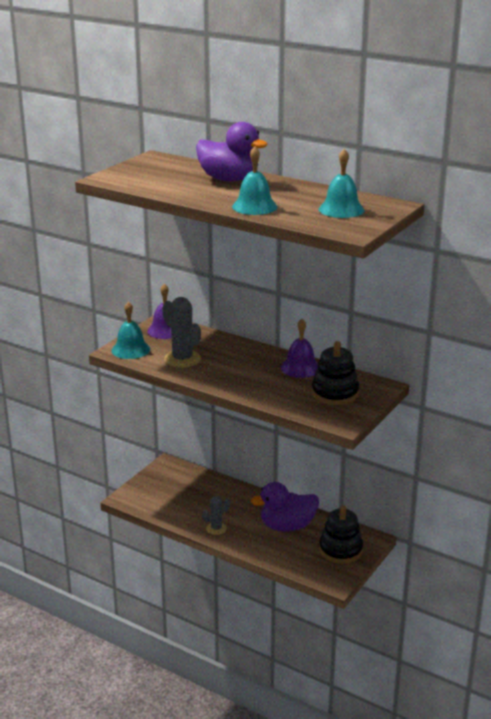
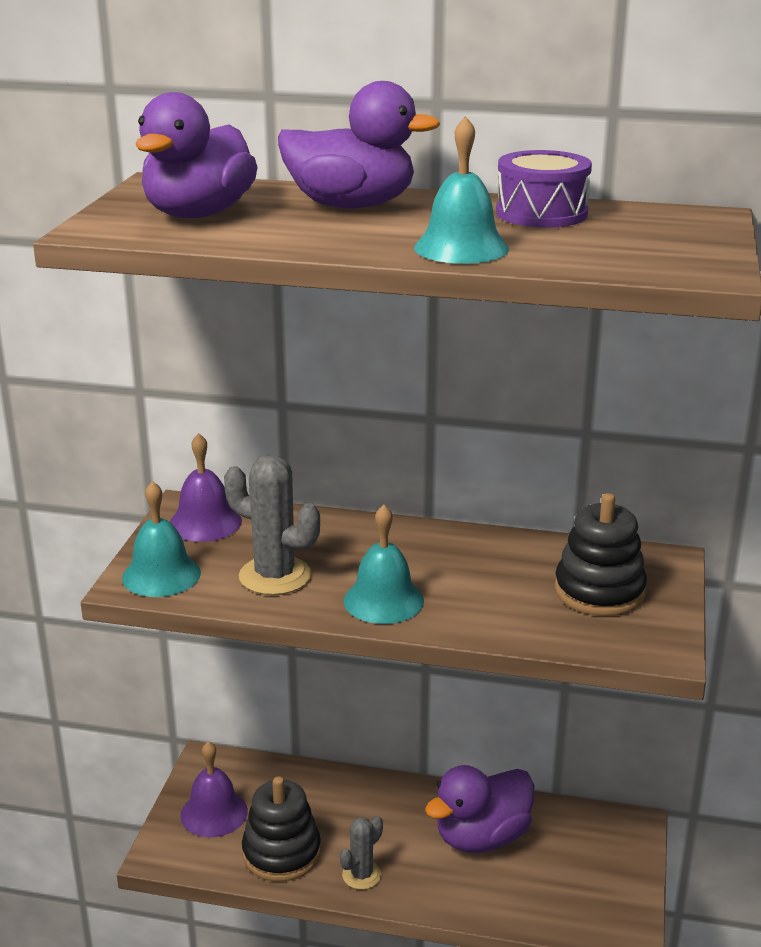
camera: 20 degrees left, 0 degrees up
(156, 176) = (198, 214): none -> purple duck
(300, 368) = (501, 552): purple bell -> purple bell (214, 813)
(313, 194) = (541, 213): none -> purple drum
(340, 550) = (597, 862): black stacking toy -> black stacking toy (281, 853)
(341, 209) = (628, 234): turquoise bell -> turquoise bell (383, 600)

